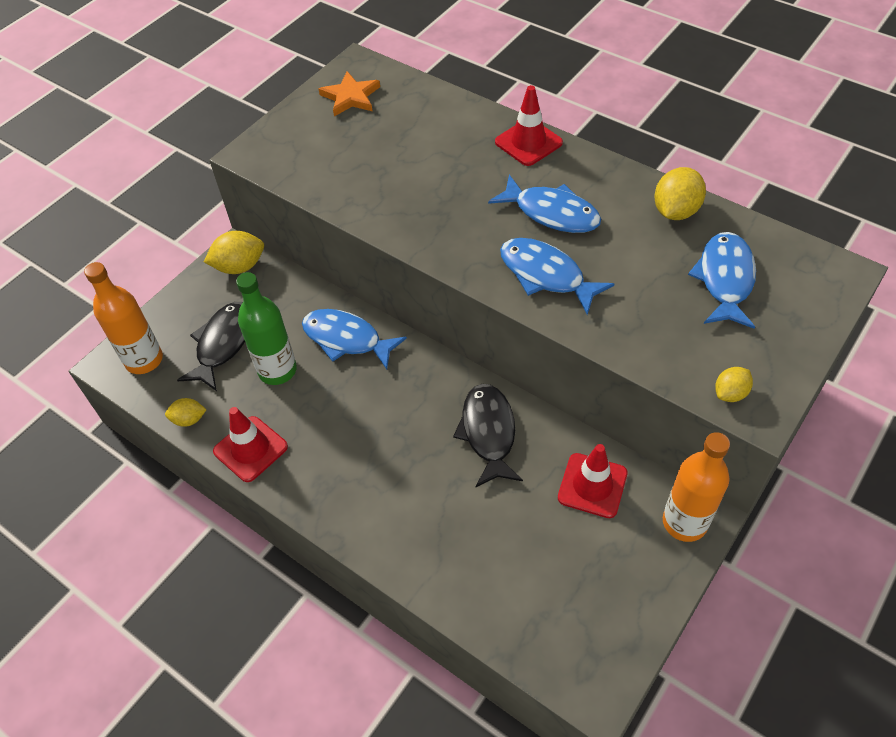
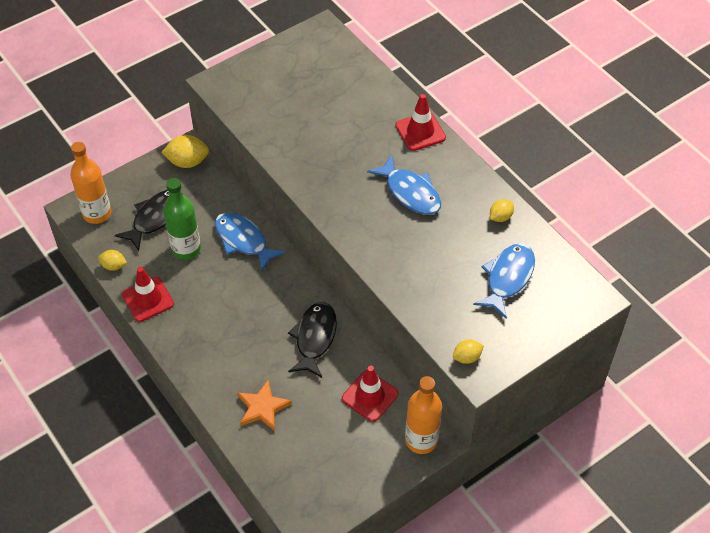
camera: 15 degrees right, 0 degrees up
(350, 97) = (306, 56): orange star -> orange star (262, 407)
(546, 275) = (383, 238): blue fish -> none
(675, 211) = (500, 217): yellow lemon -> yellow lemon, size x0.59

